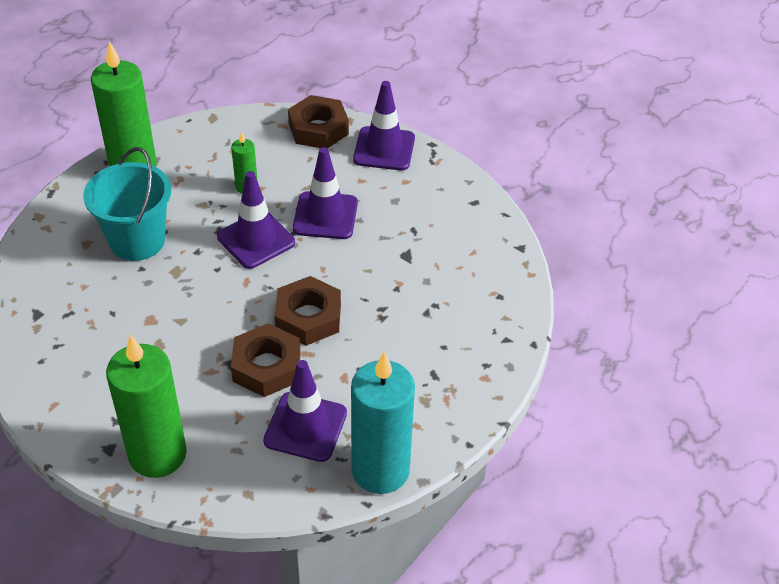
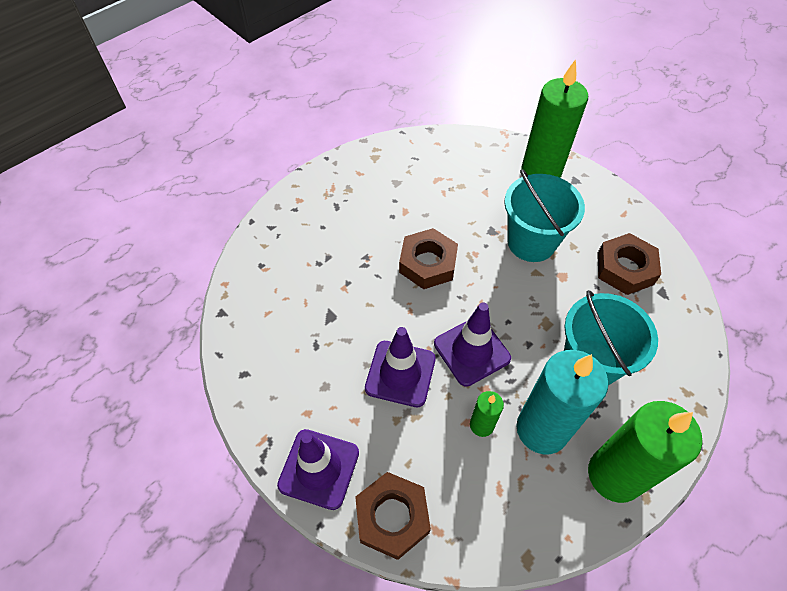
camera: 170 degrees left, 10 degrees up
(182, 354) = (531, 242): none -> turquoise bucket
(266, 366) = (464, 225): brown nut -> brown nut (625, 268)
(305, 427) = (437, 179): purple traffic cone -> none
(380, 470) = (390, 148): turquoise candle -> turquoise candle (542, 429)

